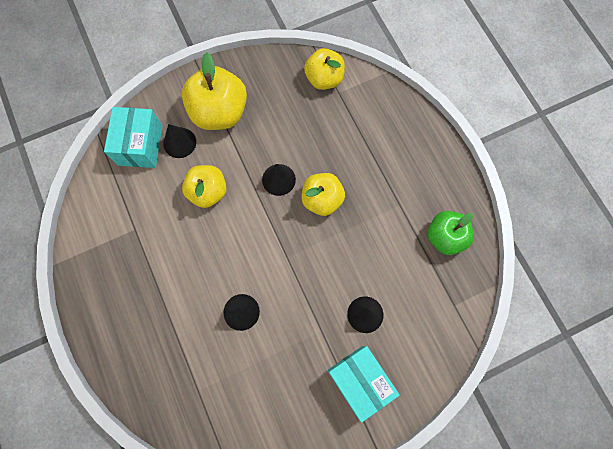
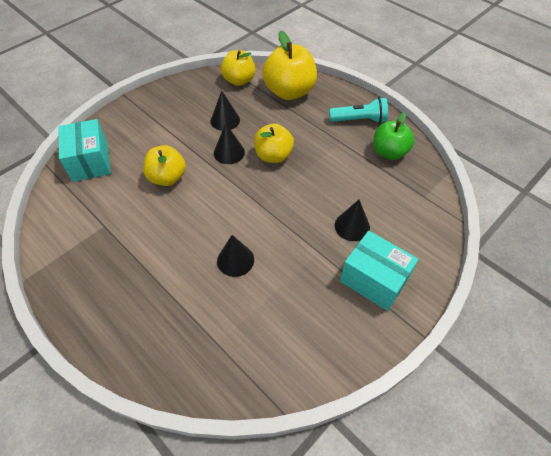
camera: 20 degrees left, 20 degrees down
(179, 142) = (128, 150): black cone -> black cone (225, 120)
(219, 112) = (157, 122): yellow apple -> yellow apple (289, 92)
(433, 181) = (359, 120): none -> turquoise flashlight

